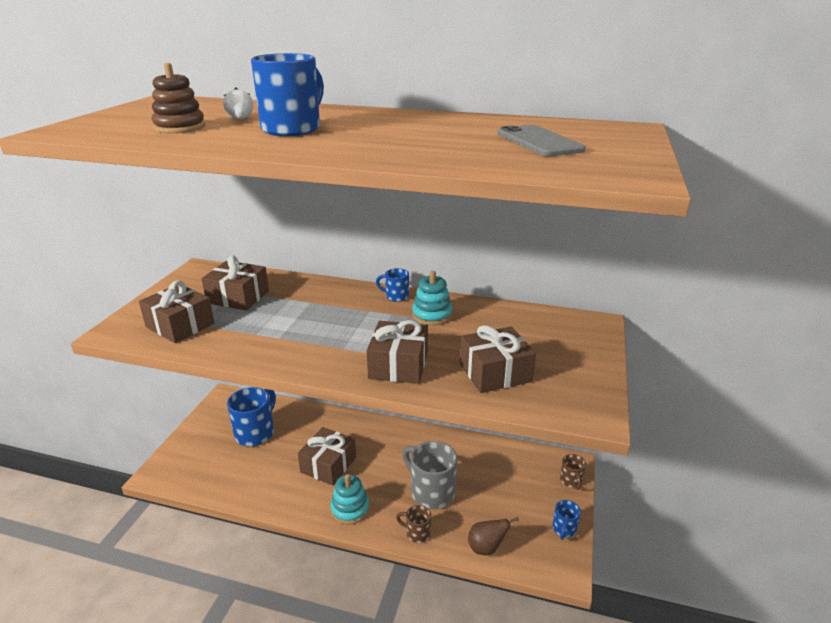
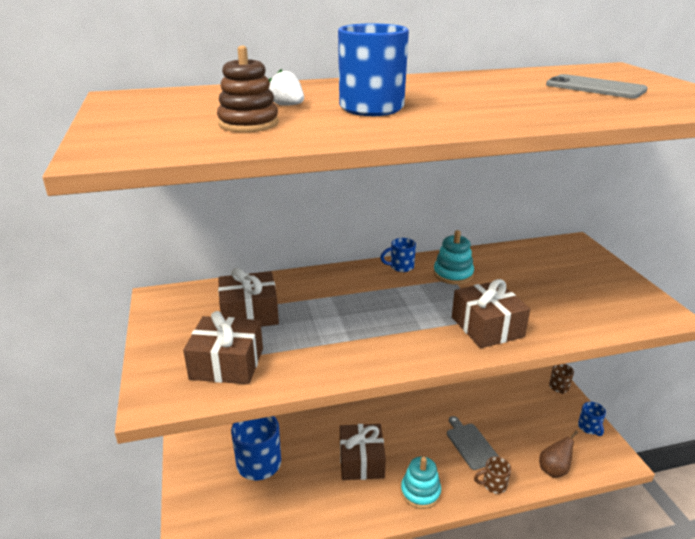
camera: 30 degrees left, 0 degrees up
(431, 492) = (470, 444): grey mug -> grey cutting board
(495, 372) = (564, 306): brown gift -> none
(571, 481) = (559, 388): brown mug -> brown mug turned 45 degrees clockwise

